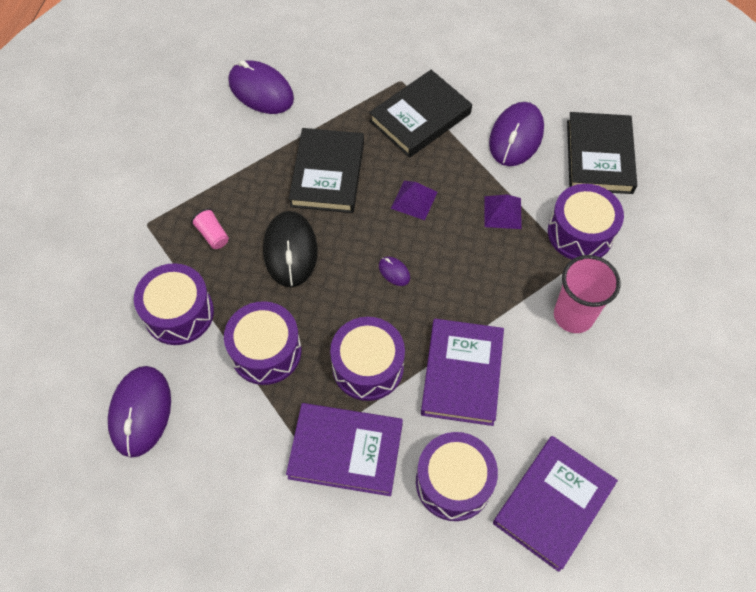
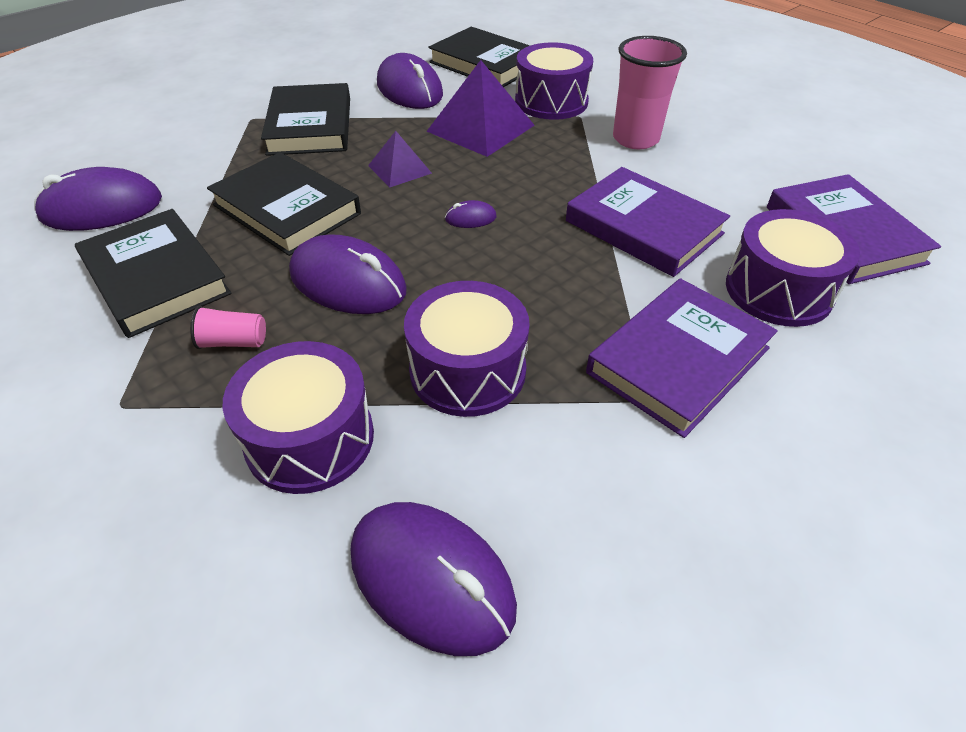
camera: 55 degrees left, 15 degrees down
(230, 164) = (156, 278): none -> black book
(290, 251) = (348, 282): black mouse -> purple mouse
(368, 366) = (574, 290): purple drum -> none
(502, 212) = (481, 128): purple pyramid -> purple pyramid, size x1.77

